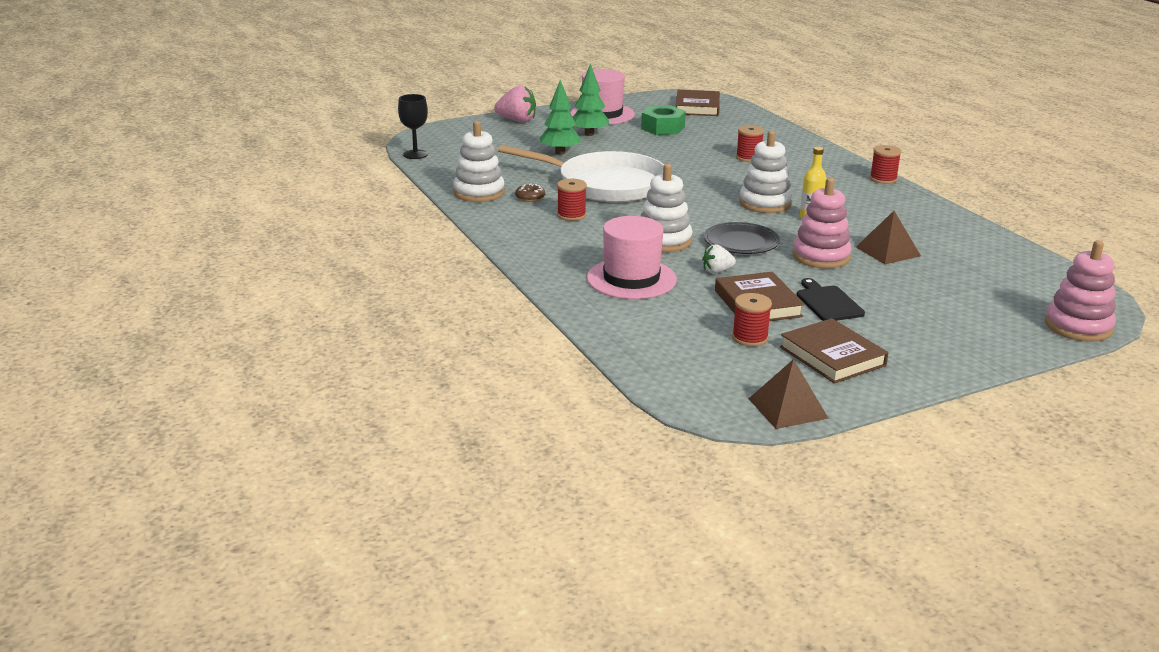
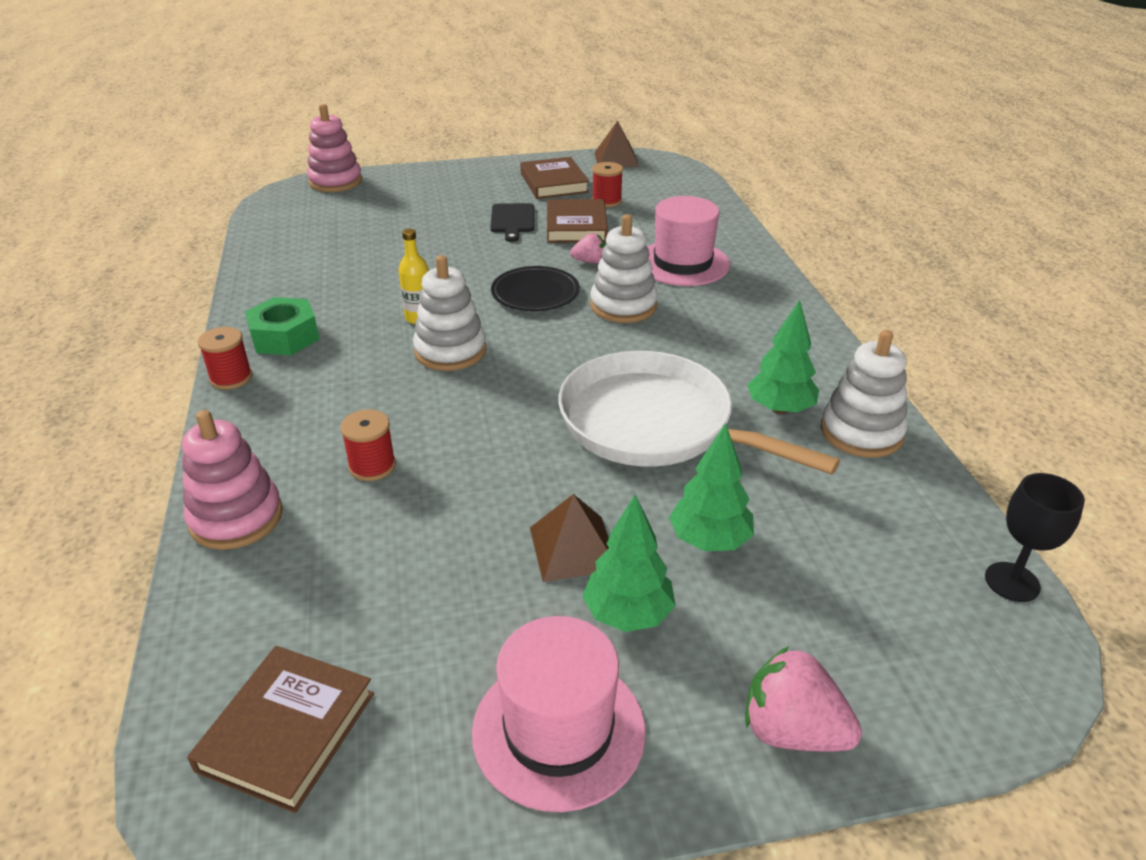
camera: 165 degrees left, 10 degrees up
(530, 197) = (780, 409): brown donut -> green tree
(571, 215) = (724, 363): red spool -> none
(663, 128) = (451, 617): green nut -> green nut (285, 337)
(717, 271) = (589, 261): white strawberry -> pink strawberry
(821, 256) = (466, 265): pink stacking toy -> pink stacking toy (236, 517)
(887, 251) = (390, 263): brown pyramid -> brown pyramid (573, 548)

